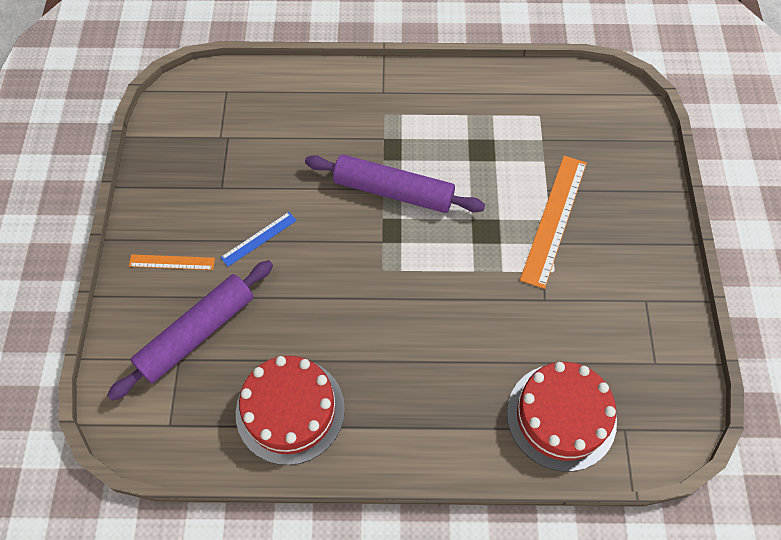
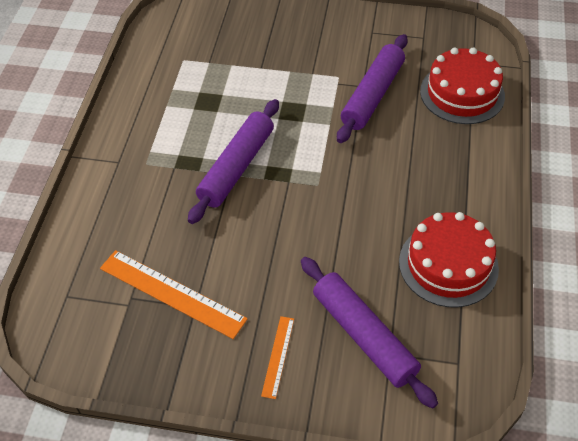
camera: 80 degrees left, 10 degrees down
(259, 239) = (265, 277): blue ruler -> none
(531, 311) = (373, 95): none -> purple rolling pin
(554, 219) = (290, 68): orange ruler -> orange ruler (172, 293)

